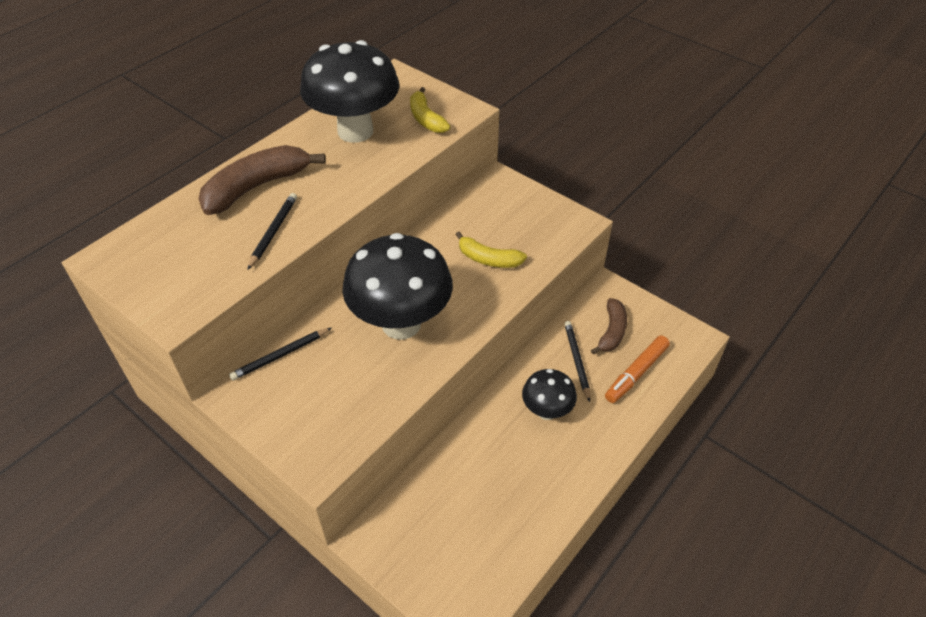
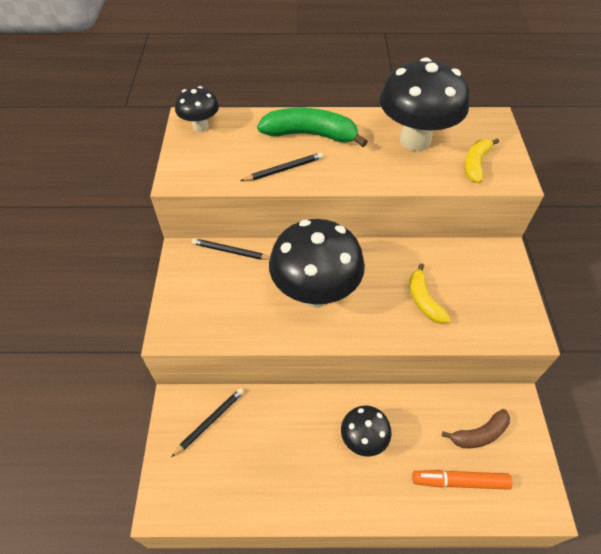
camera: 50 degrees right, 5 degrees up
(129, 256) = (200, 127): none -> black mushroom
(256, 187) = (310, 135): brown banana -> green banana
(577, 360) = (426, 428): black pencil -> black pencil (210, 421)

